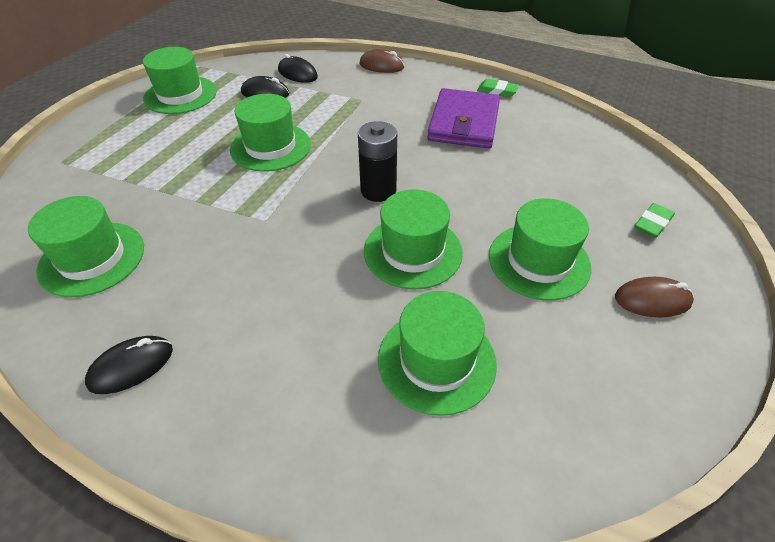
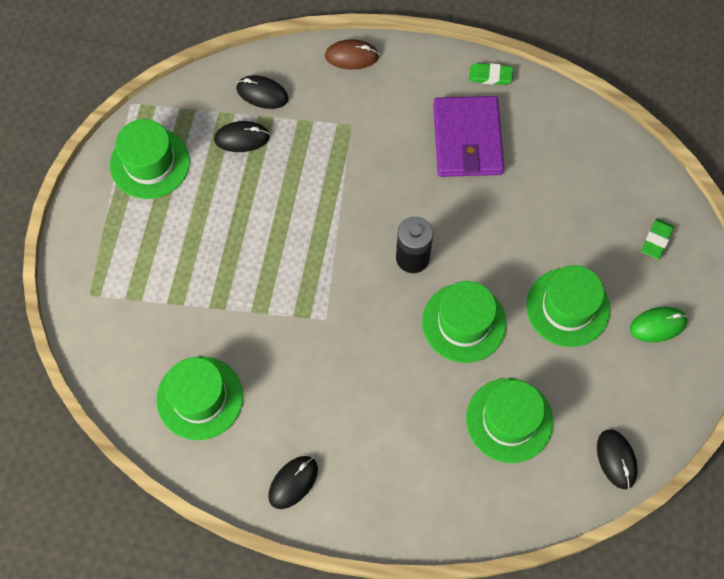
camera: 15 degrees left, 20 degrees up
(270, 147) = (287, 223): green hat -> none
(581, 447) = (616, 459): none -> black mouse
(652, 300) = (658, 325): brown mouse -> green mouse

